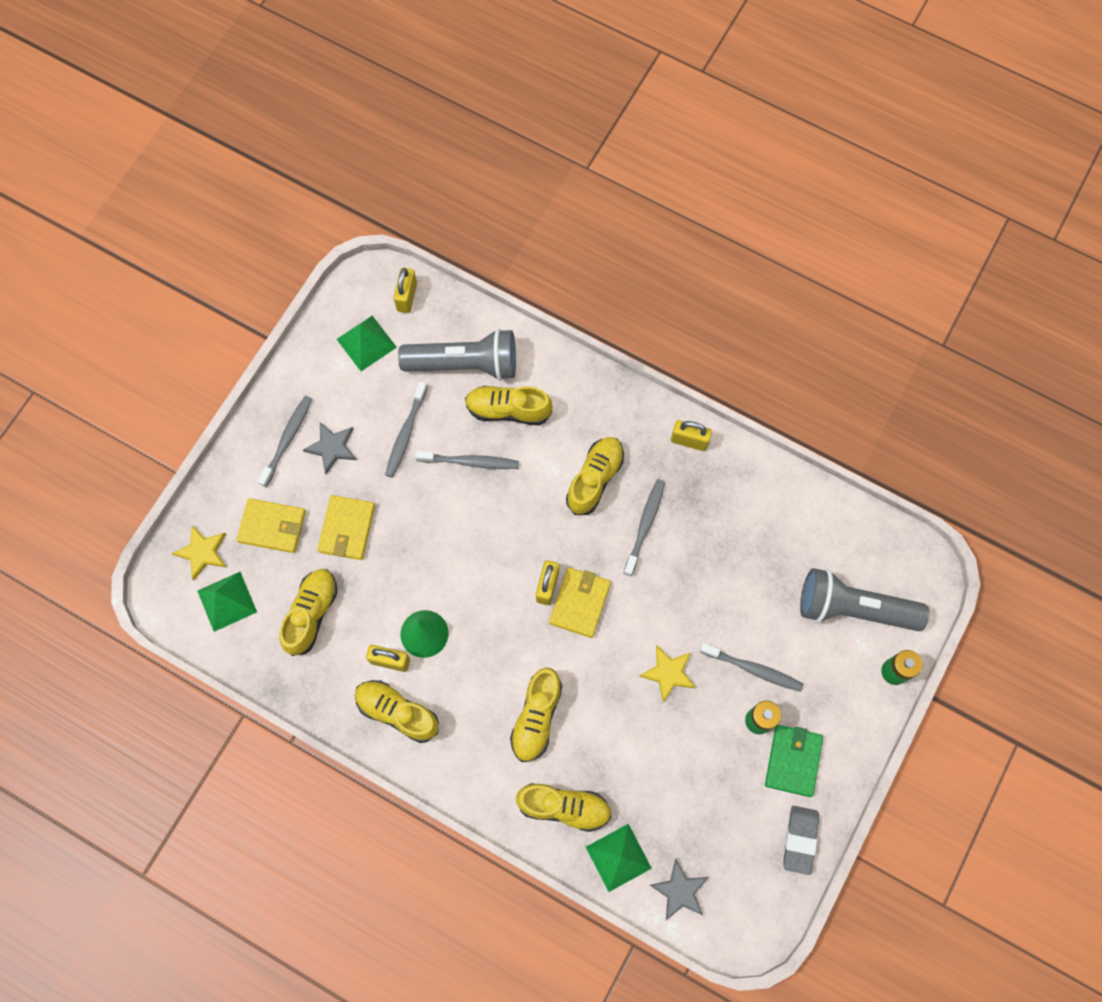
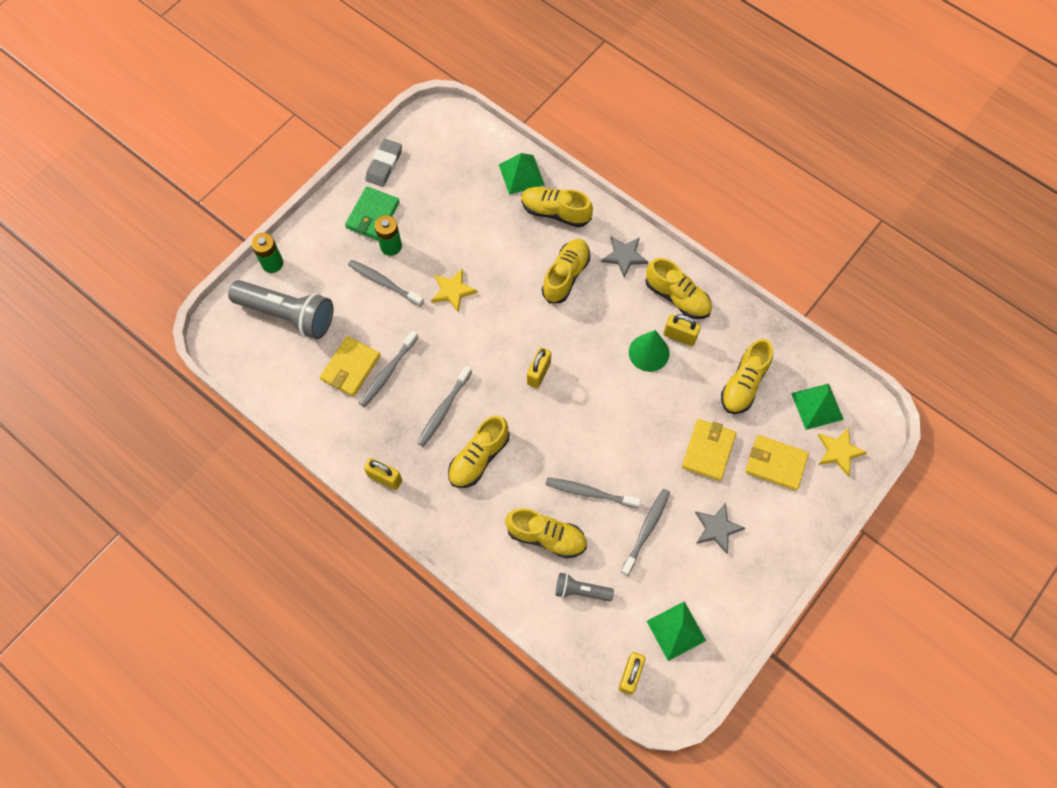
camera: 170 degrees left, 5 degrees down
(287, 439) = (759, 543): grey toothbrush -> grey toothbrush (387, 372)
(465, 364) = (581, 590): grey flashlight -> grey flashlight, size x0.50
(580, 603) = (514, 355): yellow wallet -> yellow wallet (351, 367)
(680, 891) = (481, 148): grey star -> grey star (624, 256)

